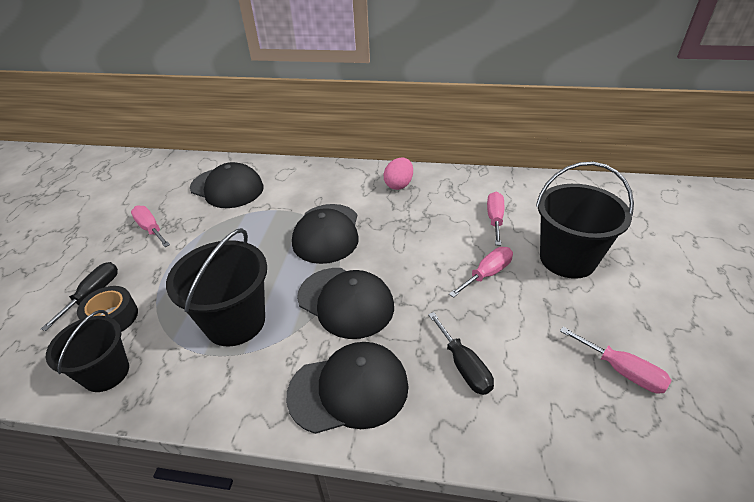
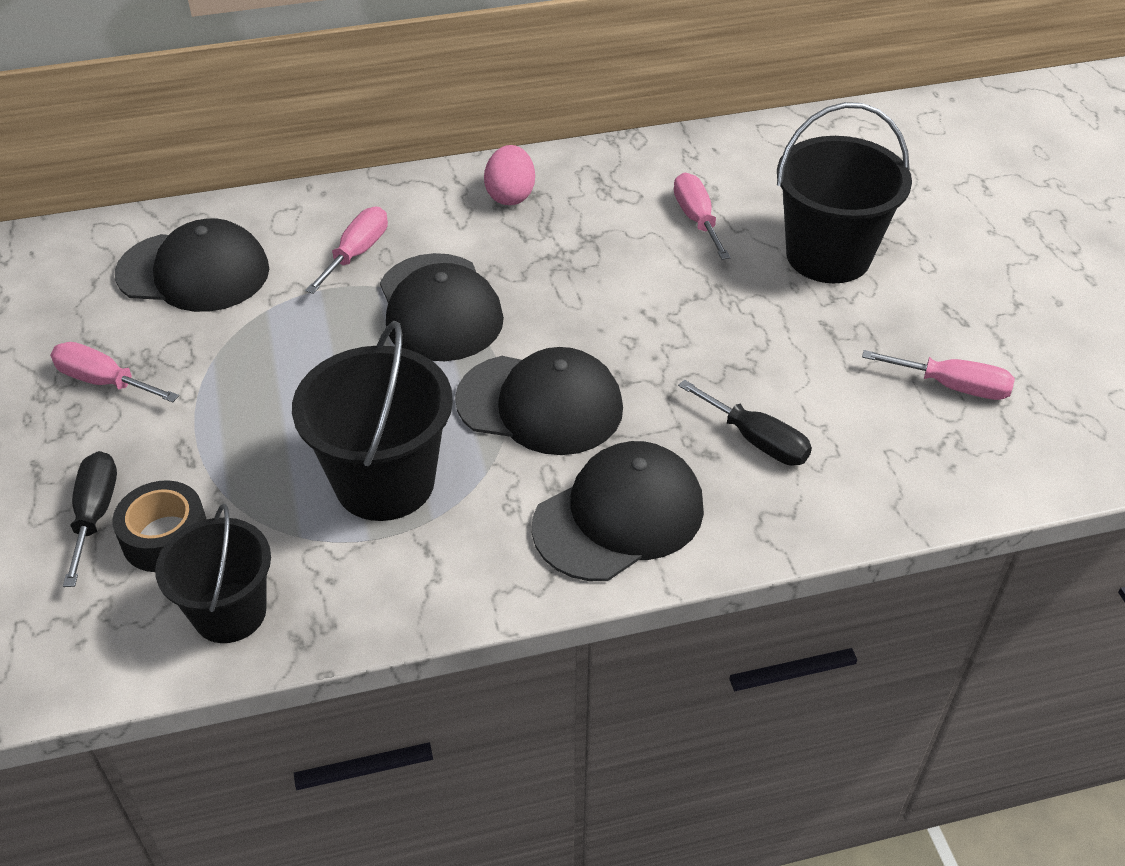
camera: 25 degrees left, 5 degrees up
(487, 274) = (726, 307): pink screwdriver -> pink screwdriver (356, 253)

